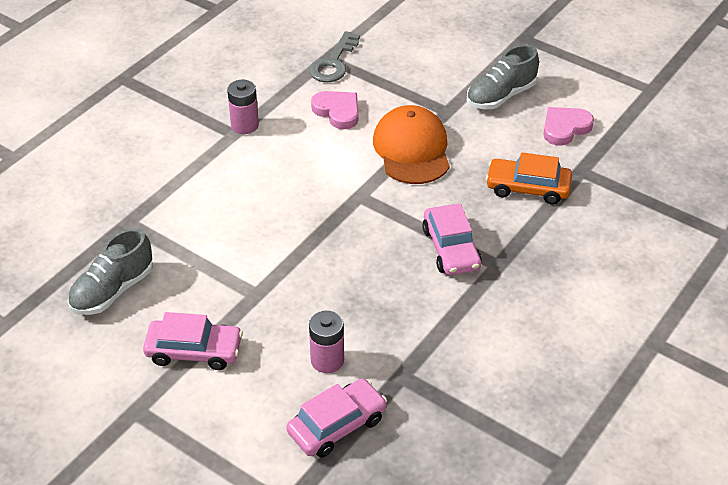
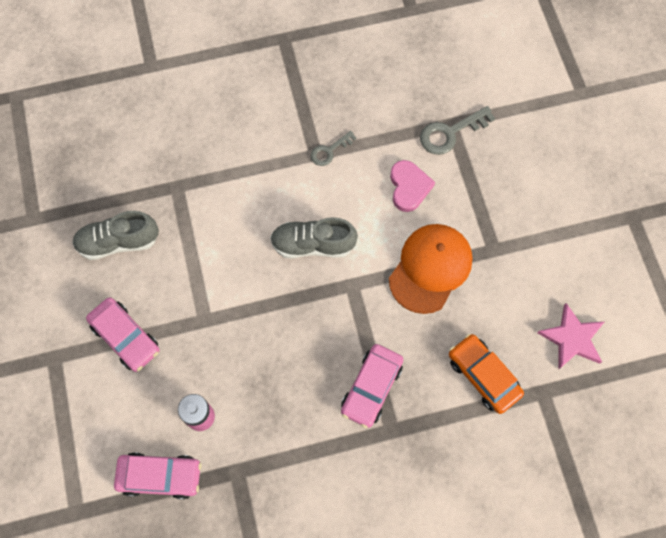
camera: 40 degrees right, 25 degrees up
(245, 125) = (329, 151): pink battery -> grey key
(500, 96) = (551, 265): grey shoe -> grey shoe (313, 244)
(565, 128) = (572, 338): pink heart -> pink star

